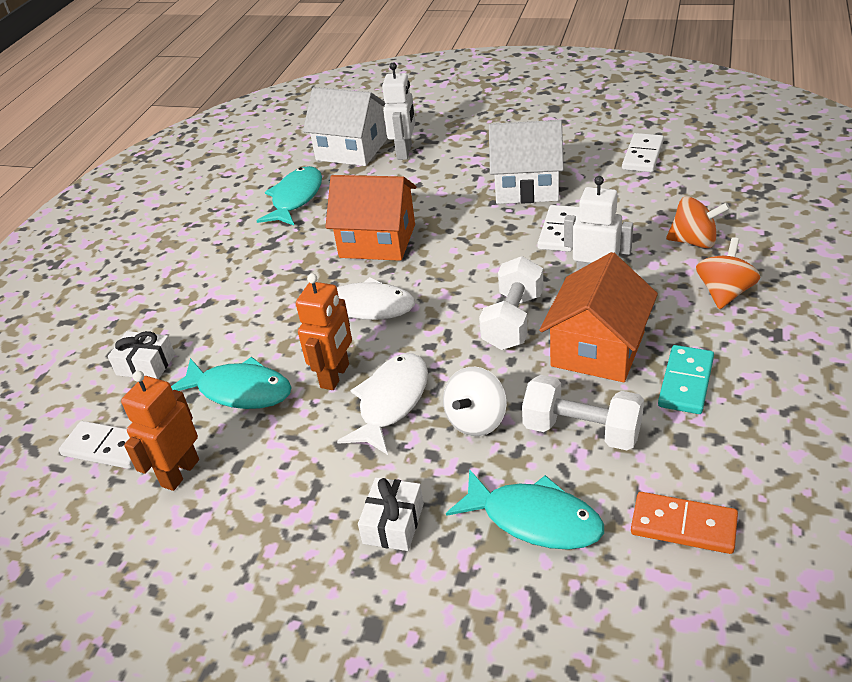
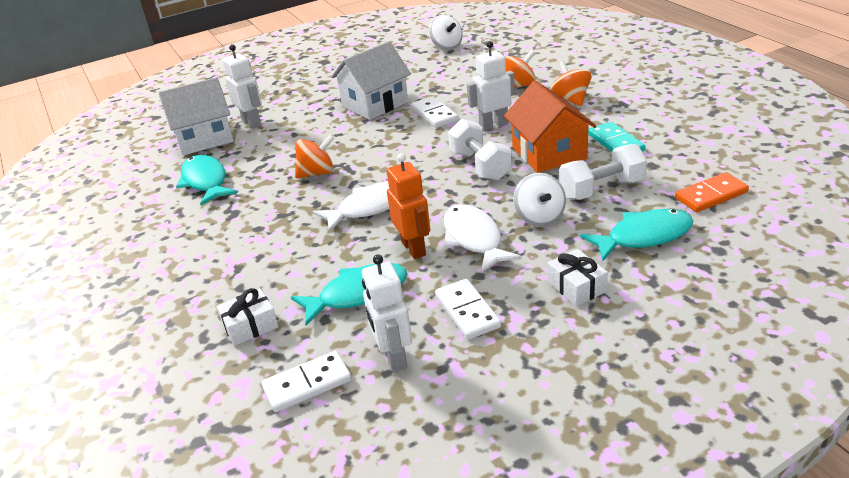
camera: 45 degrees left, 5 degrees down
(180, 473) = (393, 357): orange robot -> white robot
(377, 241) = (317, 173): orange house -> orange spinning top
(642, 155) = (423, 62): white domino -> white domino (467, 311)
(695, 146) = (446, 46): none -> white spinning top

